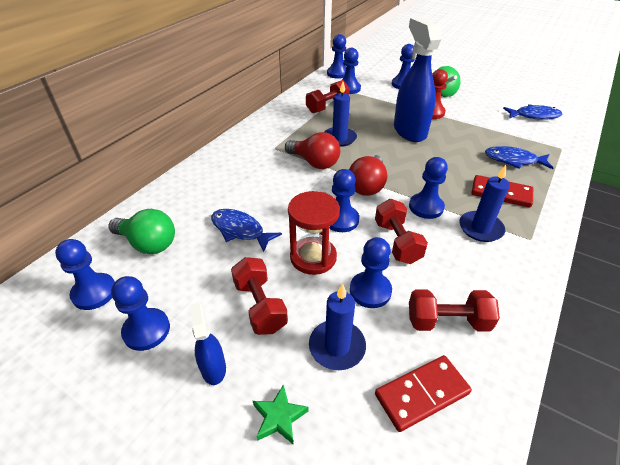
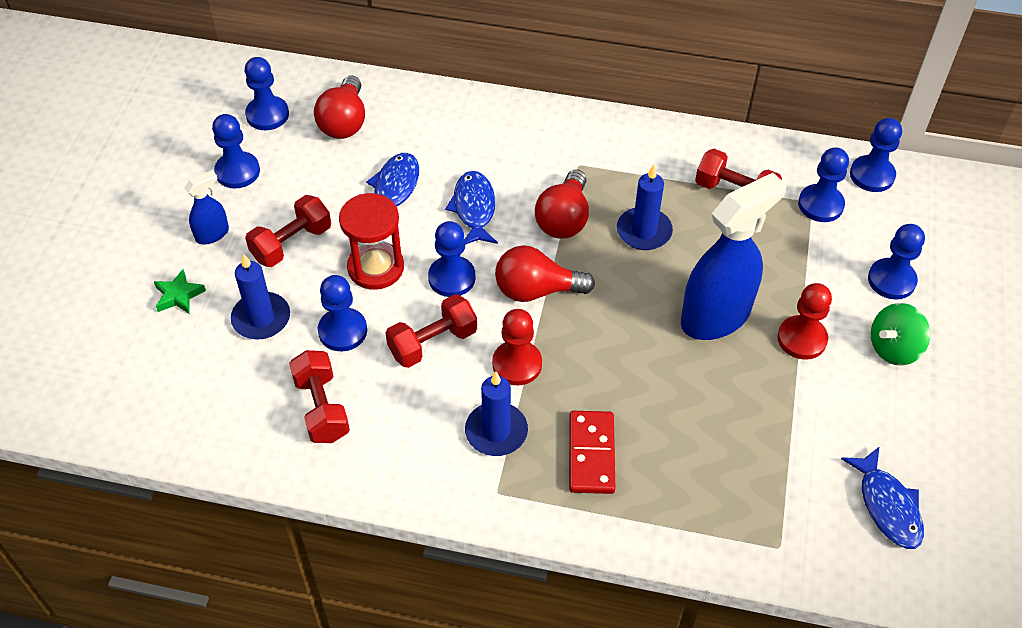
camera: 70 degrees right, 10 degrees up
(148, 243) = (344, 122): green light bulb -> red light bulb
(421, 393) = (228, 395): red domino -> none
(426, 207) = (517, 364): blue pawn -> red pawn
(513, 160) = (698, 470): blue fish -> blue fish (474, 208)

